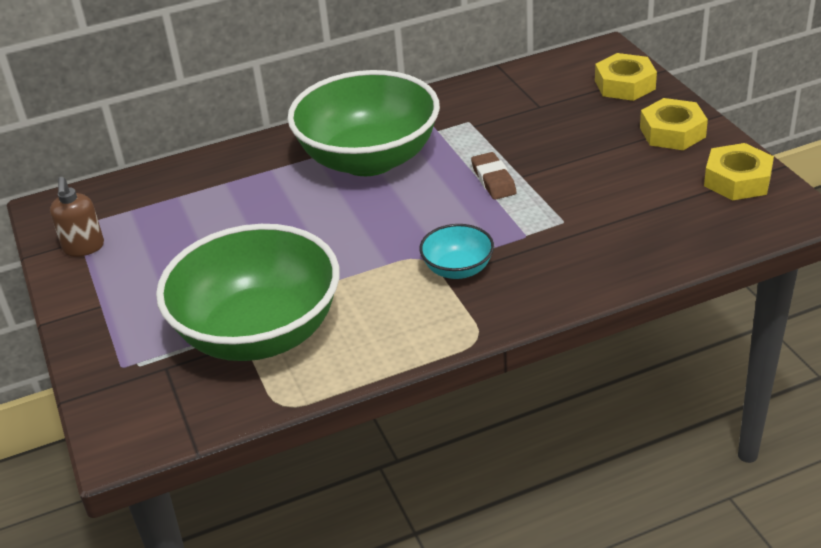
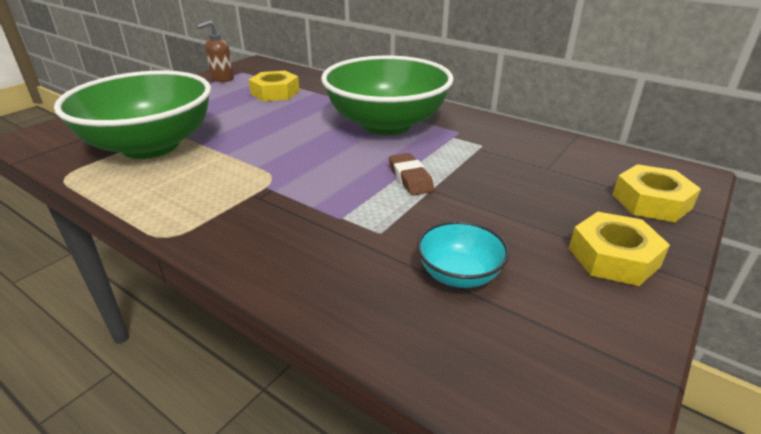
camera: 55 degrees right, 5 degrees down
(458, 269) = (267, 198): turquoise bowl -> turquoise bowl (459, 274)
(493, 180) = (410, 178): brown eraser -> brown eraser turned 60 degrees counterclockwise
(737, 180) = (584, 342): yellow nut -> yellow nut (275, 92)

